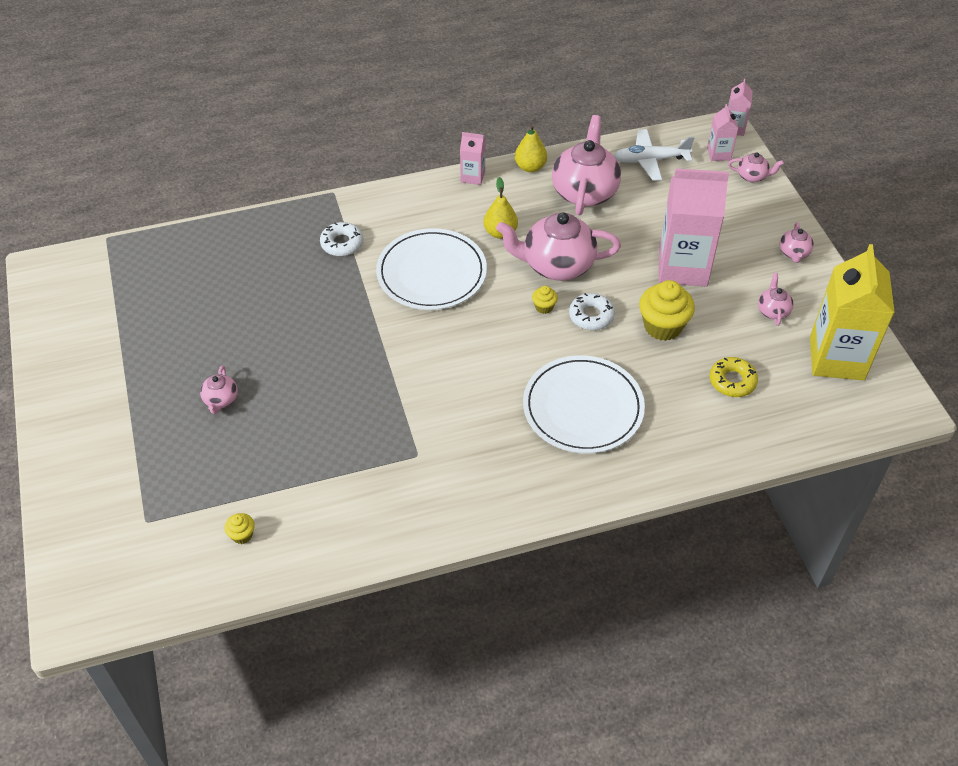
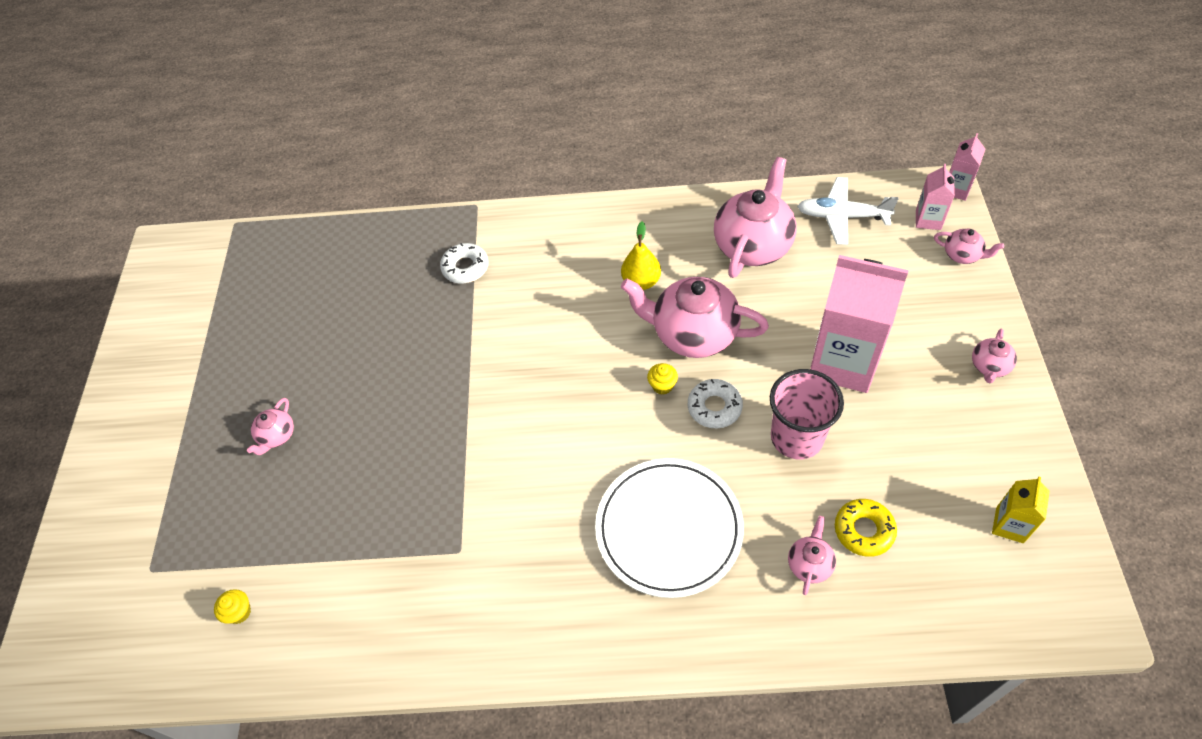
camera: 20 degrees right, 5 degrees up
(431, 273) = (549, 319): white plate -> none
(472, 176) = (631, 208): pink carton -> none
(530, 167) = (699, 205): yellow pear -> none
(662, 326) = (797, 437): yellow cupcake -> pink cup
(773, 311) = (941, 442): pink teapot -> pink teapot (809, 564)
(836, 358) = (1009, 525): yellow carton -> yellow carton, size x0.46

